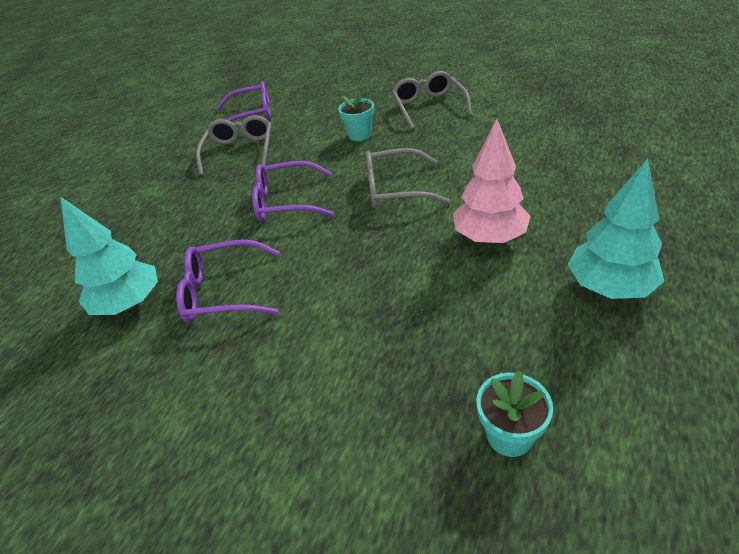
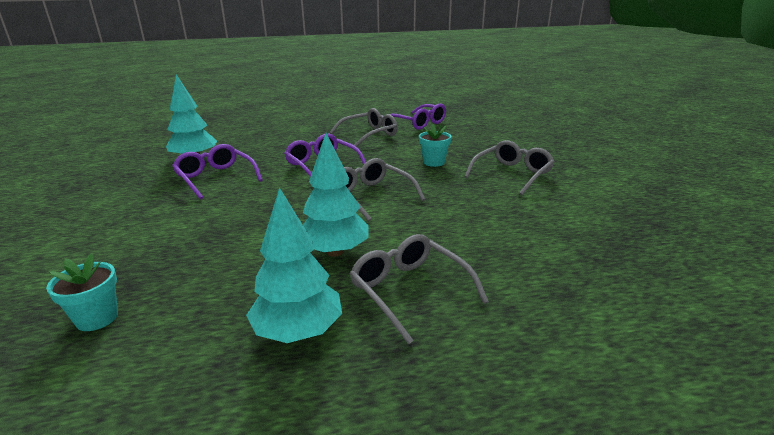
camera: 50 degrees right, 15 degrees down
(489, 237) = (334, 252): pink tree -> turquoise tree
(581, 213) = (409, 290): none -> grey glasses

